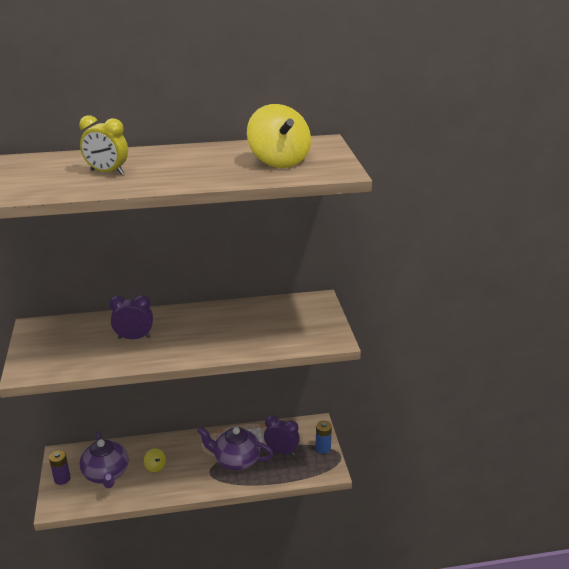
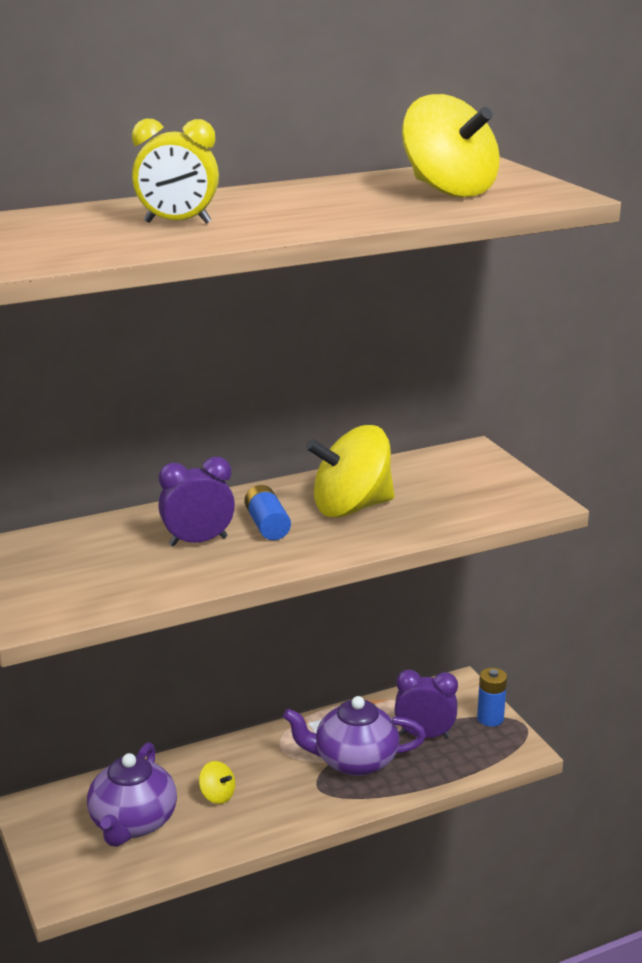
camera: 15 degrees left, 5 degrees down
(62, 479) = (53, 845): purple battery -> none
(106, 474) = (133, 823): purple teapot -> purple teapot turned 45 degrees clockwise
(176, 333) = (267, 525): none -> blue battery
(228, 328) = (351, 508): none -> yellow spinning top

